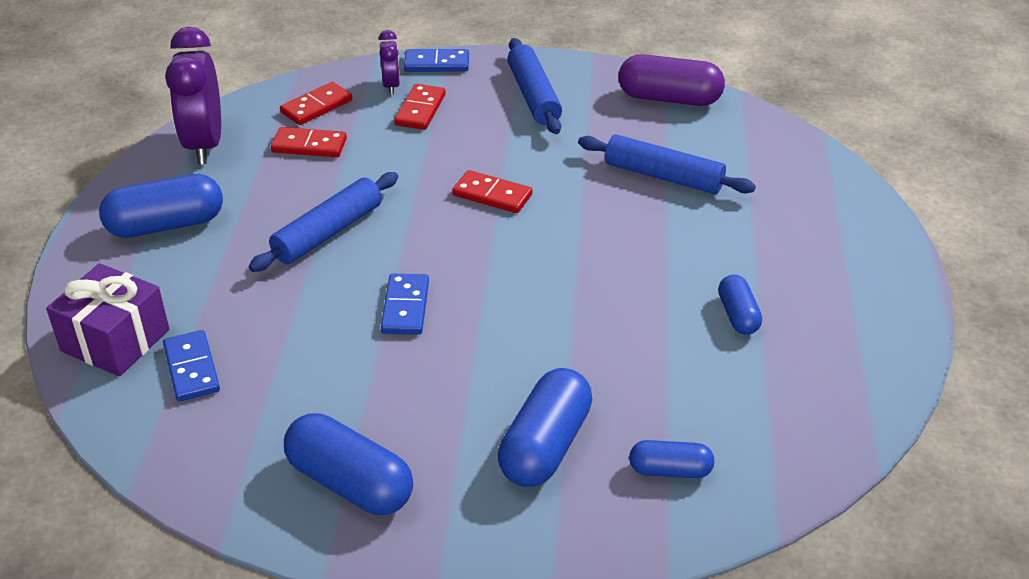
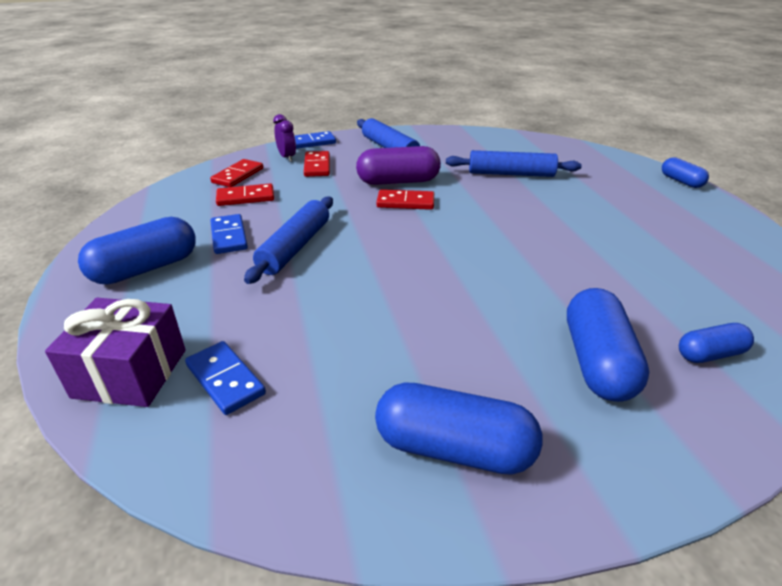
camera: 20 degrees left, 5 degrees down
(204, 145) = (157, 210): purple clock -> none
(405, 307) = (395, 284): blue domino -> blue domino (229, 236)
(669, 98) = (476, 138): purple capsule -> purple capsule (398, 181)
(738, 315) = (639, 238): blue capsule -> blue capsule (681, 181)

